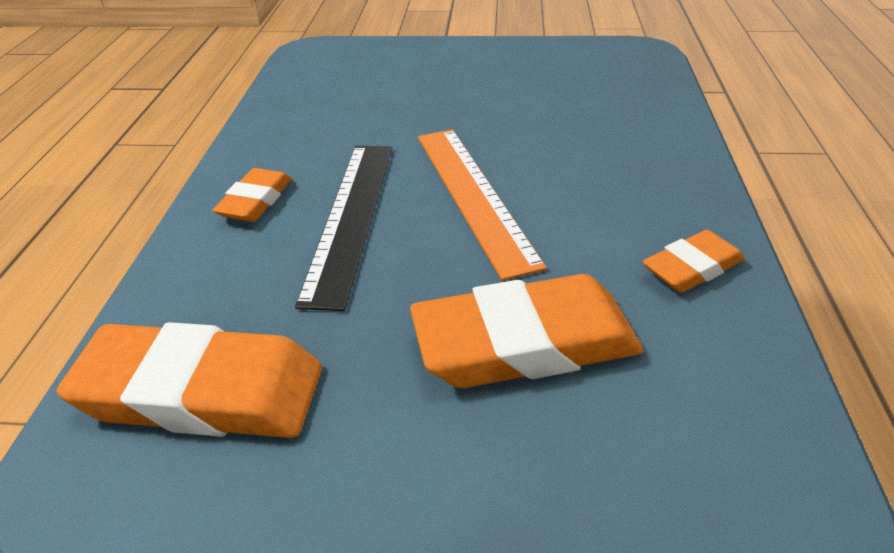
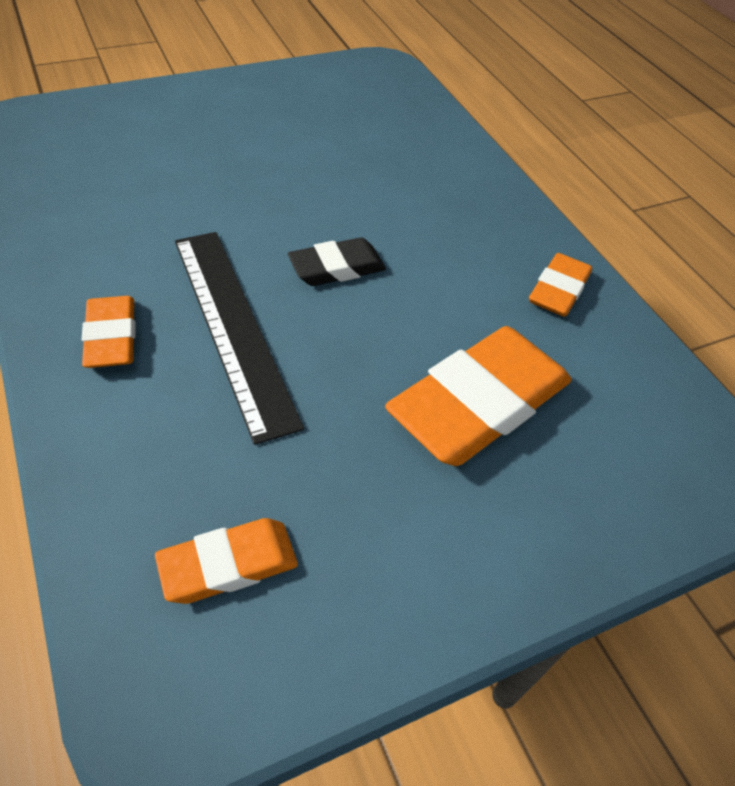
camera: 35 degrees left, 10 degrees up
(202, 392) = (228, 564): orange eraser -> orange eraser, size x0.54
(474, 195) = (337, 268): orange ruler -> black eraser

